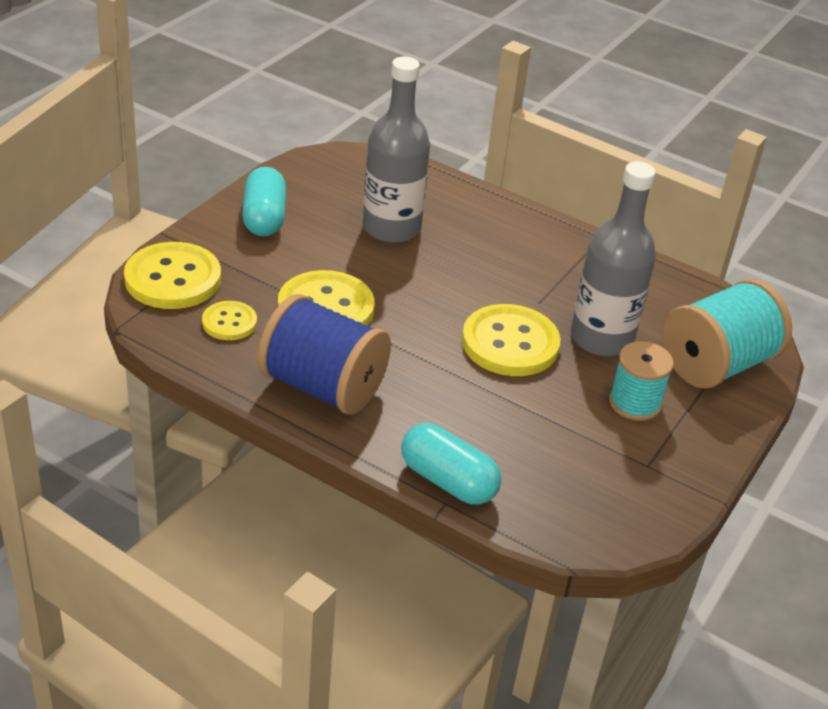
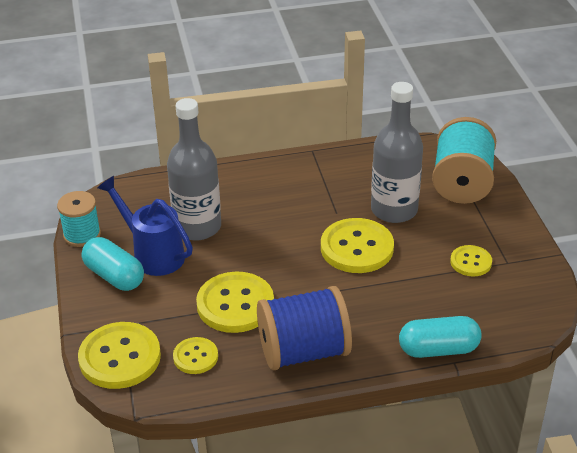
camera: 40 degrees left, 0 degrees up
(321, 223) = (153, 254): none -> blue watering can
(607, 436) = (471, 262): none -> yellow button
(635, 403) = (457, 234): turquoise spool -> turquoise spool (82, 235)

